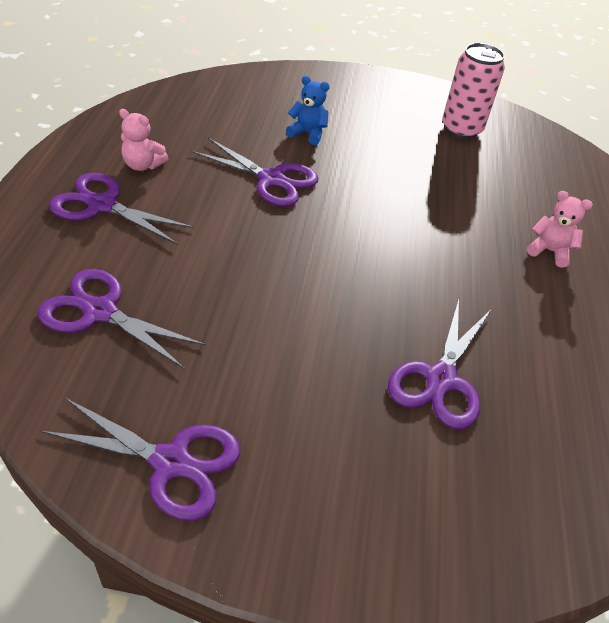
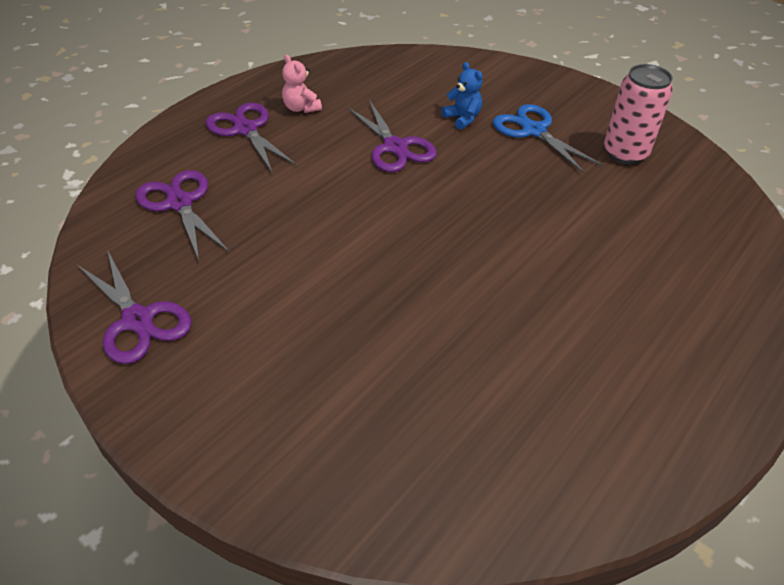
camera: 35 degrees right, 0 degrees up
(376, 129) = (533, 131): none -> blue scissors
(441, 379) = (392, 351): purple scissors -> none
(549, 251) = (611, 289): pink teddy bear -> none

